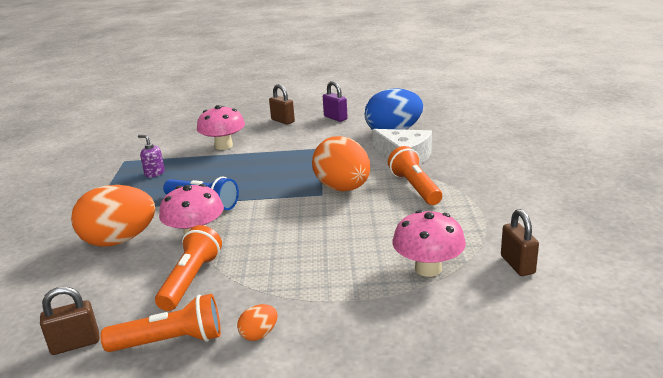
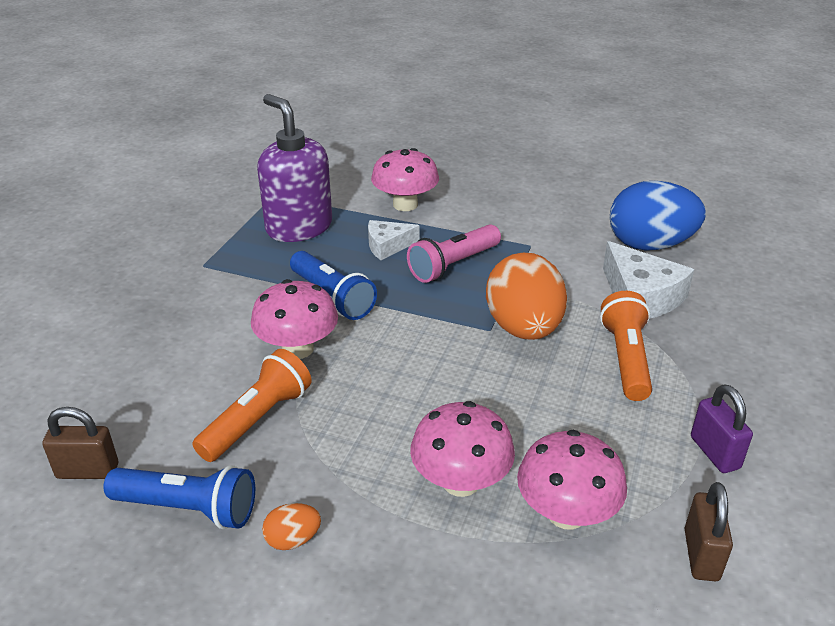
camera: 20 degrees right, 10 degrees up
(119, 240) = (207, 326): orange egg -> none
(154, 173) = (299, 227): purple soap dispenser -> purple soap dispenser, size x2.36
(170, 341) = (188, 509): orange flashlight -> blue flashlight
(225, 169) = (388, 246): none -> white cheese
(276, 168) = (453, 265): none -> pink flashlight
(283, 121) = (504, 181): brown padlock -> none
(335, 118) = (579, 195): purple padlock -> purple padlock (714, 452)
(353, 272) = (461, 481): none -> pink mushroom

